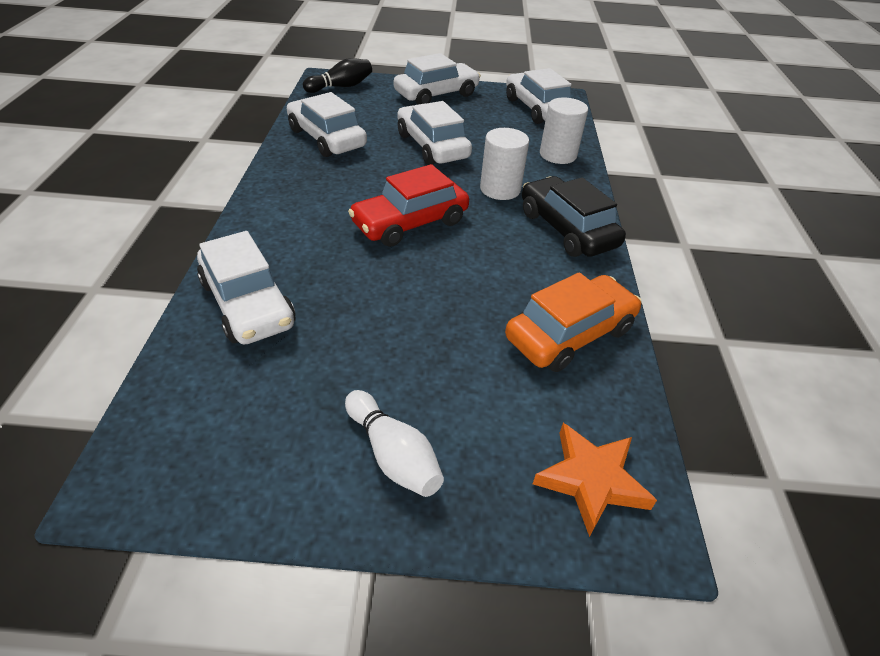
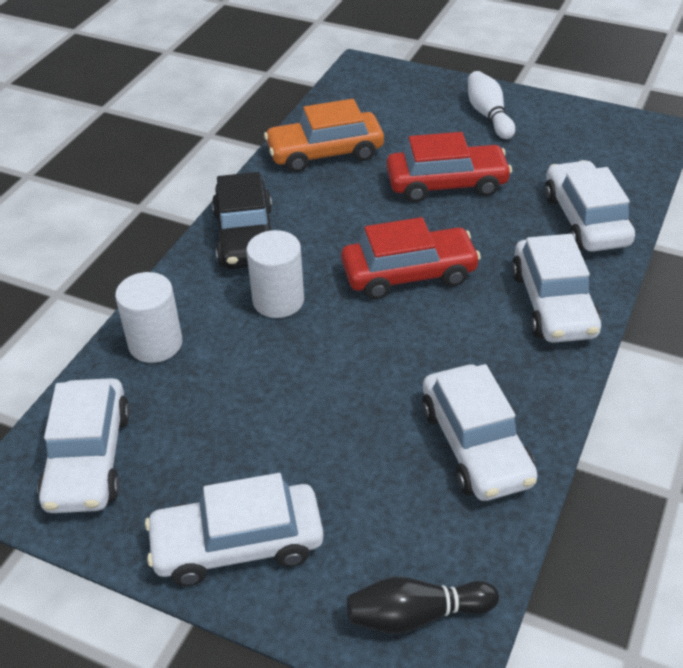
camera: 155 degrees left, 0 degrees up
(411, 319) = (446, 184): none -> red car
(432, 146) = (321, 395): white car -> white car (553, 303)
(591, 480) = (376, 87): orange star -> none

